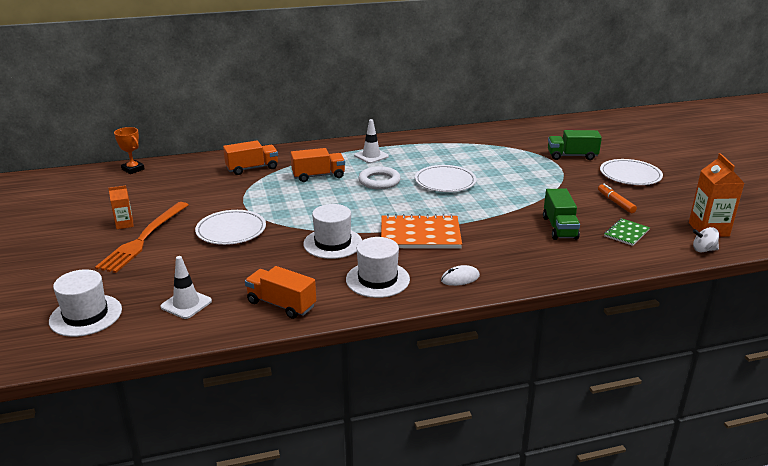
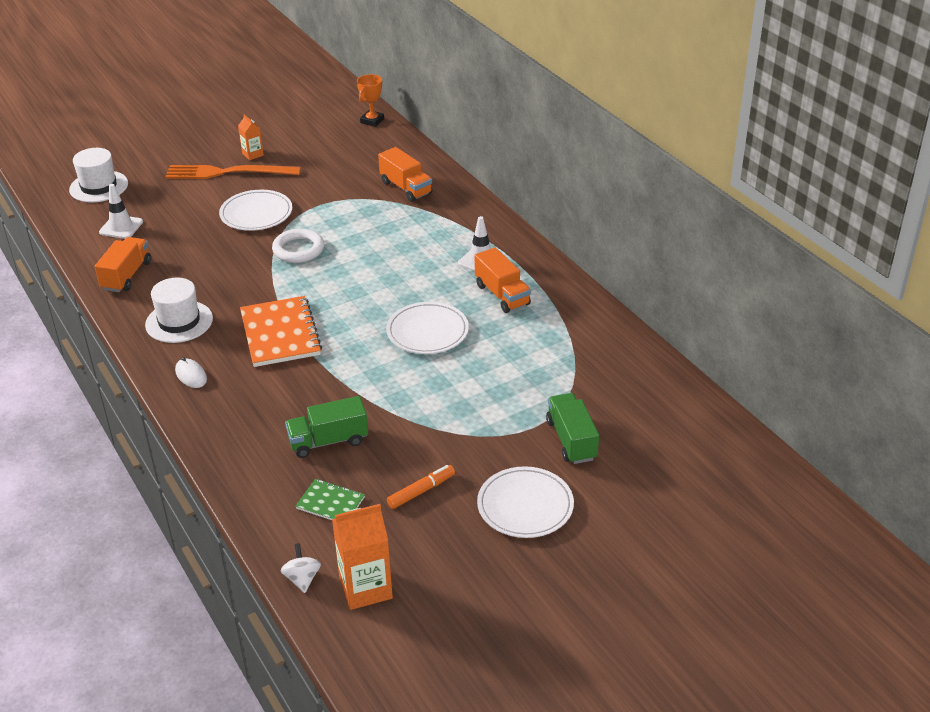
camera: 75 degrees right, 10 degrees up
(318, 176) = (404, 235): orange truck -> orange truck (502, 295)
(333, 243) = (245, 279): white hat -> none
(379, 181) = (408, 281): white ring -> white ring (298, 249)

